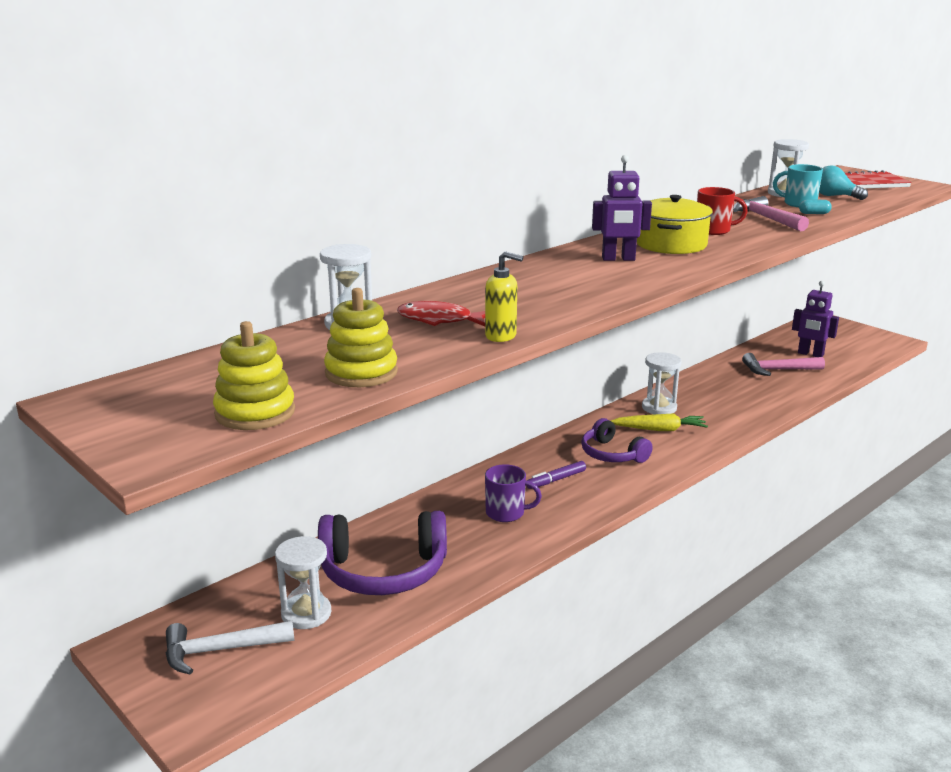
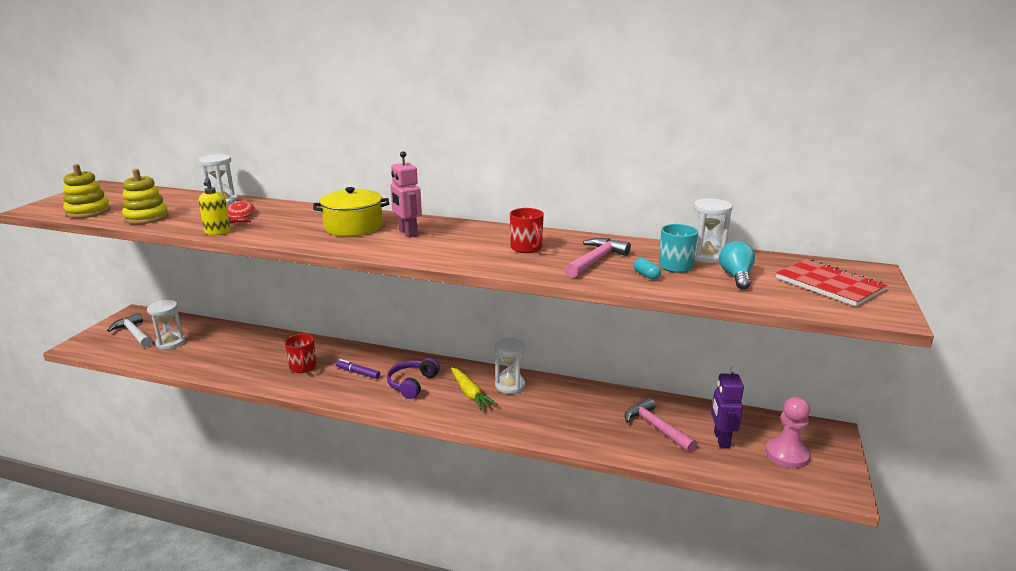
camera: 60 degrees right, 0 degrees up
(383, 571) = (219, 350): purple headphones -> none
(506, 513) = (303, 367): purple mug -> red mug
(618, 259) = (407, 233): purple robot -> pink robot
(671, 244) = (466, 241): yellow pot -> yellow pot (353, 227)
(843, 341) = (786, 455): none -> pink pawn

